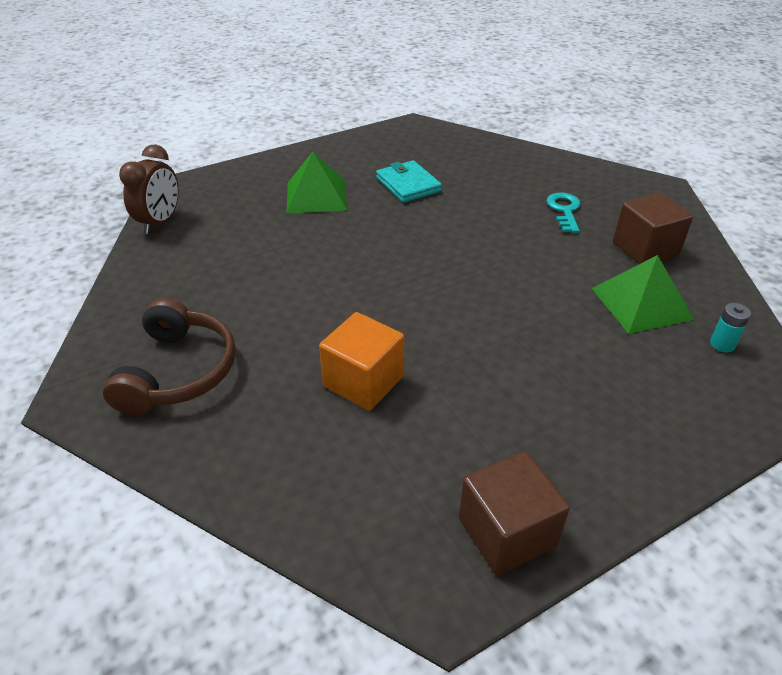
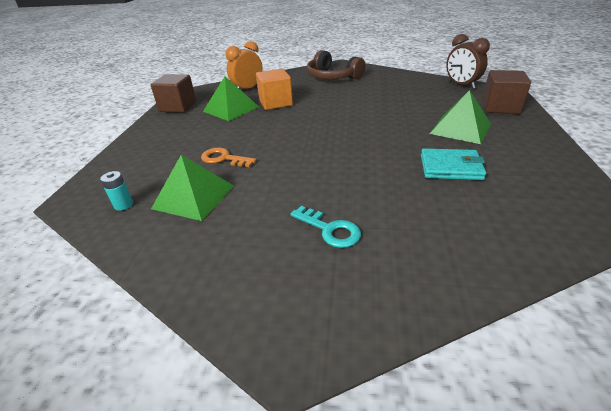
camera: 130 degrees right, 5 degrees down
(327, 473) = (248, 89): none -> orange clock
(437, 428) = (231, 109): none -> green pyramid
(565, 328) = (223, 158): none -> orange key
(645, 249) = (227, 240): brown cube -> brown cube (500, 107)

